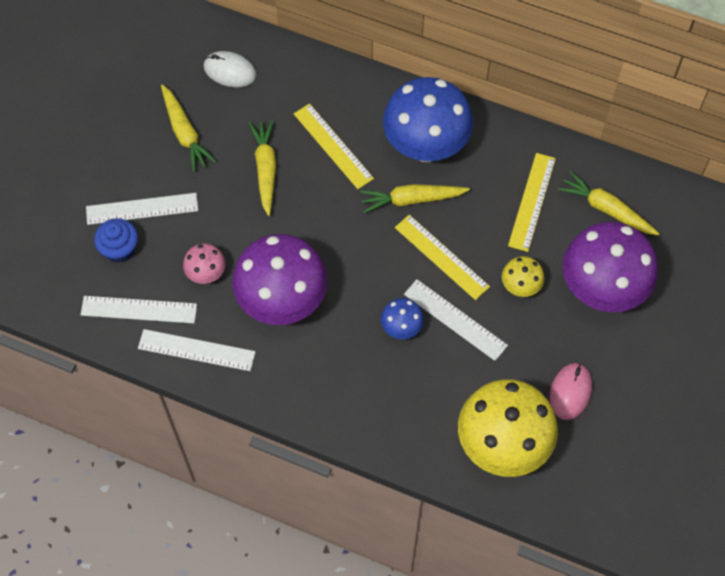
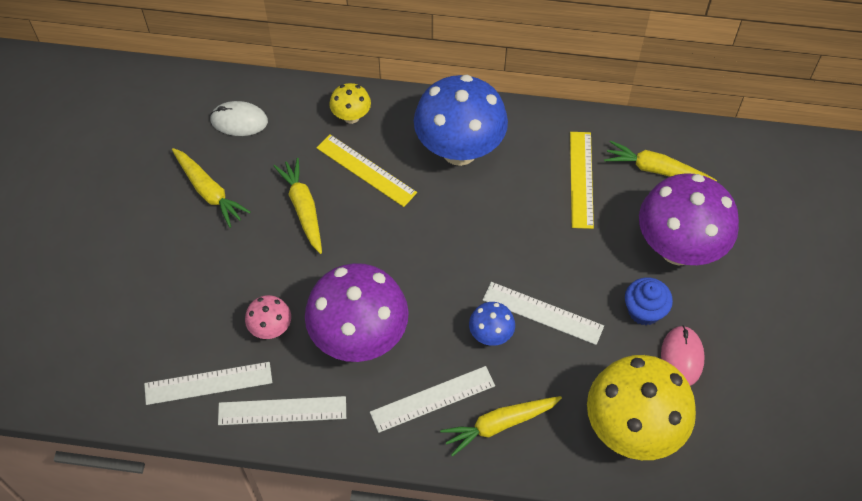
camera: 15 degrees left, 5 degrees down
(119, 249) = (171, 325): blue cupcake -> blue cupcake (644, 310)
(142, 209) = (184, 278): white ruler -> white ruler (432, 399)
(412, 200) = (461, 204): yellow carrot -> yellow carrot (499, 425)
(441, 257) = (509, 254): yellow ruler -> none
(520, 287) = (597, 264): yellow mushroom -> yellow mushroom (351, 117)

